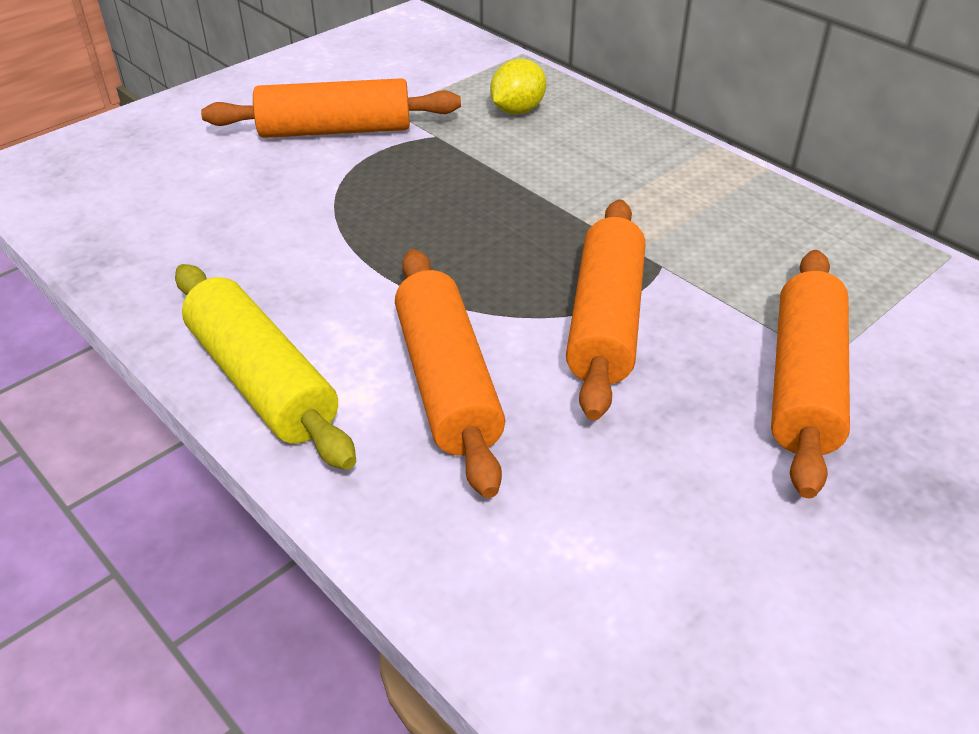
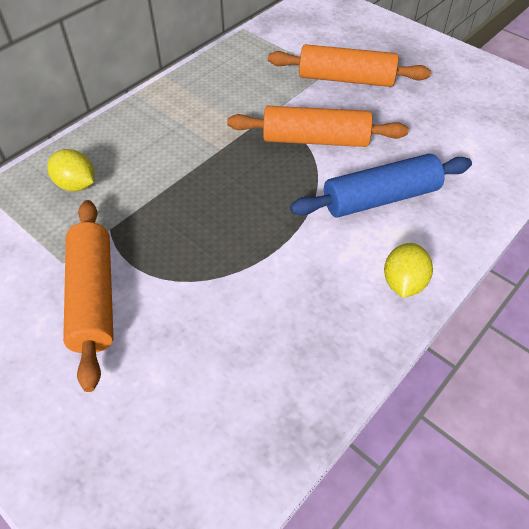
camera: 95 degrees left, 10 degrees up
(262, 381) = (403, 282): yellow rolling pin -> yellow lemon
(447, 382) = (380, 198): orange rolling pin -> blue rolling pin

